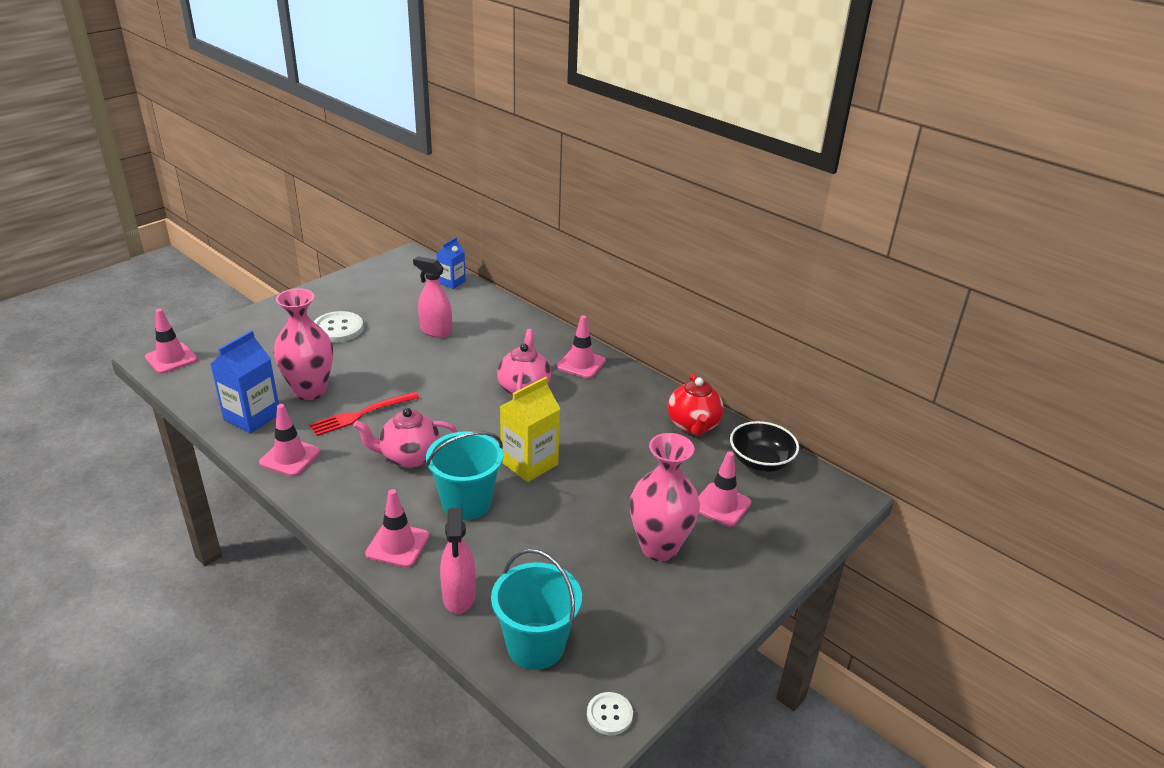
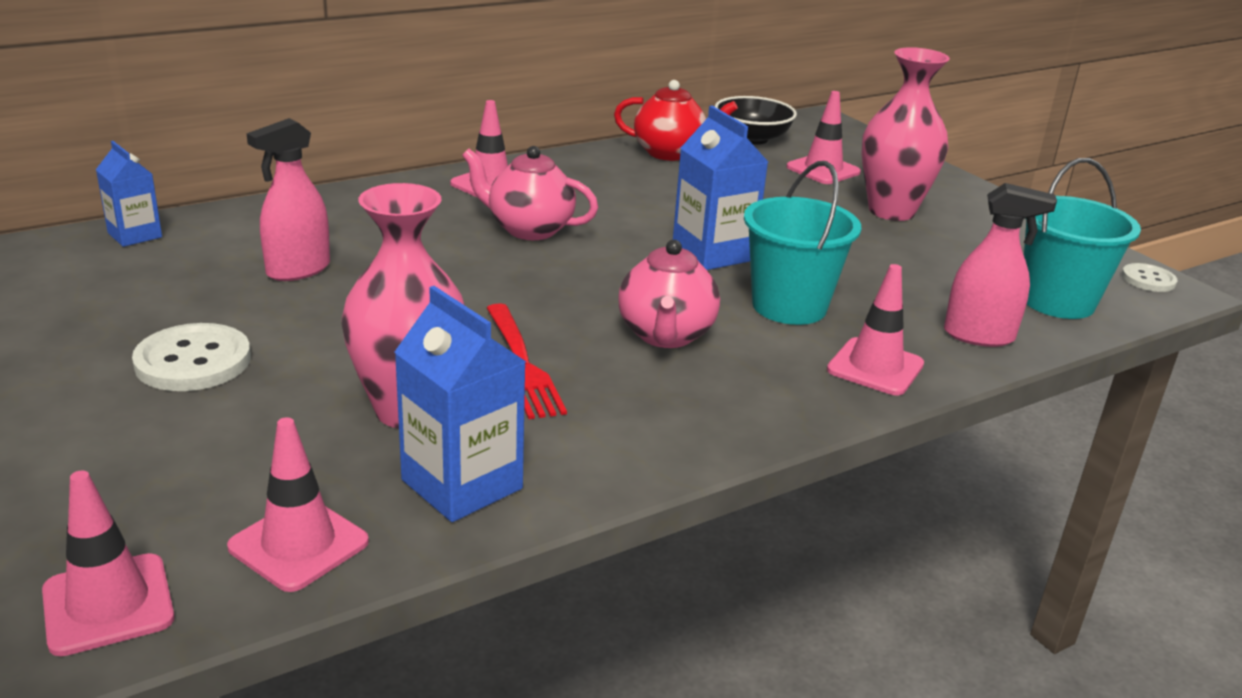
camera: 75 degrees left, 5 degrees down
(290, 457) = (622, 446): pink traffic cone -> pink traffic cone (298, 544)
(529, 463) = (713, 253): yellow carton -> blue carton

